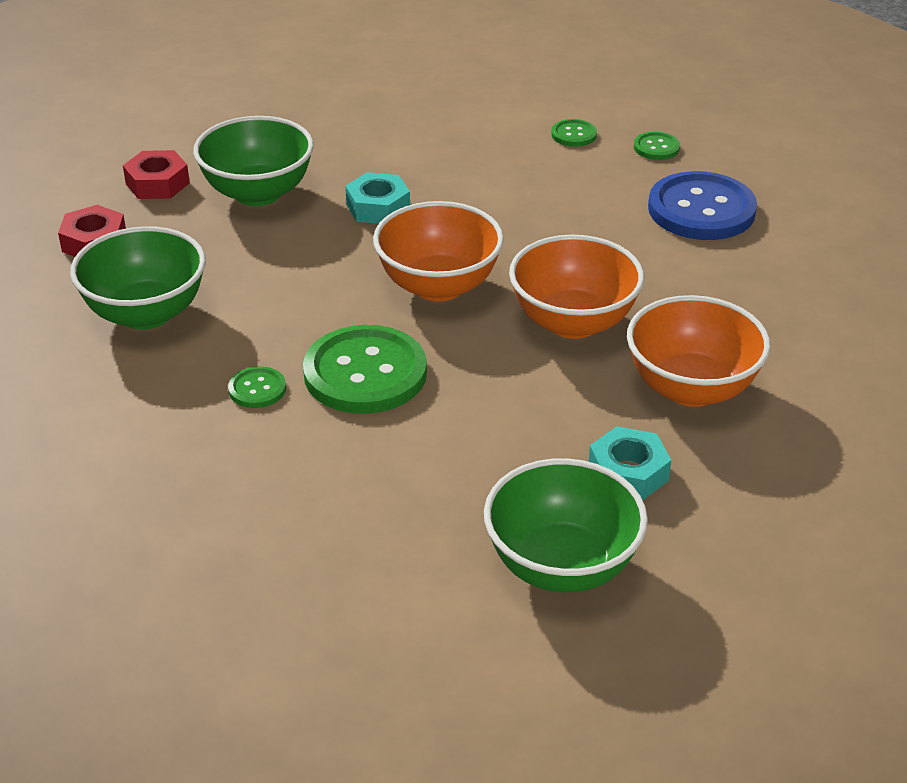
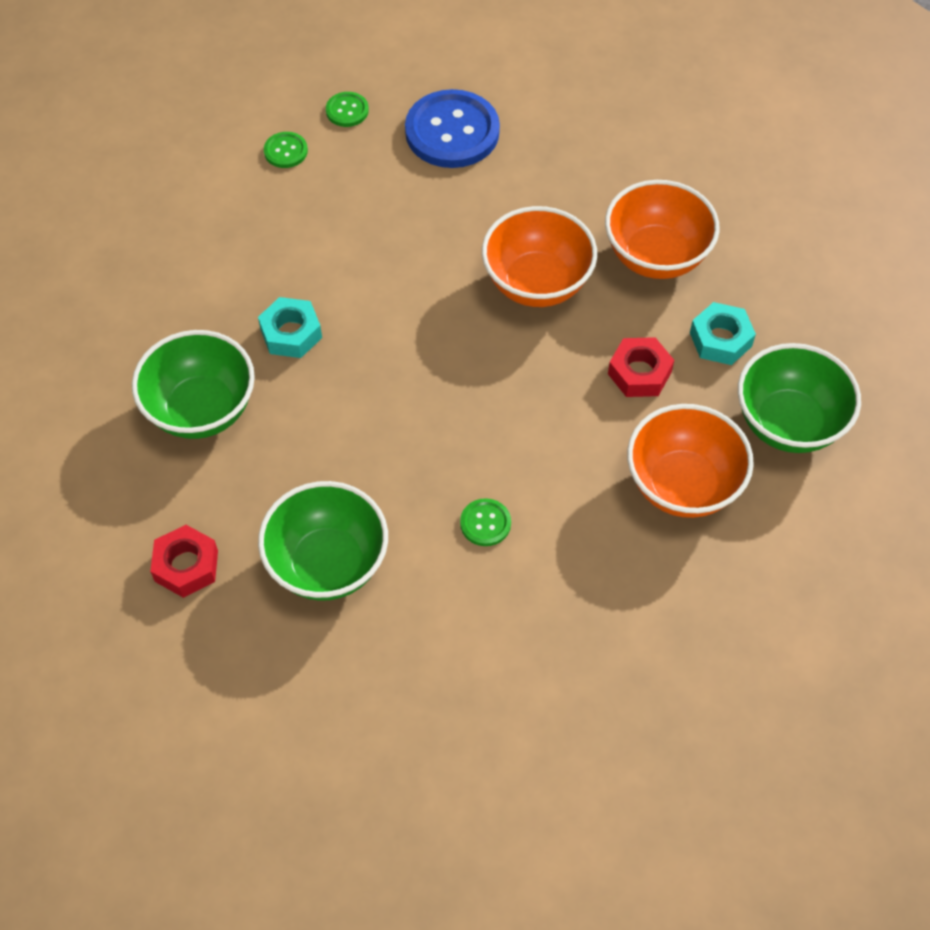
camera: 60 degrees left, 20 degrees up
(157, 183) = (124, 480): red nut -> red nut (639, 373)
(365, 373) = (512, 443): green button -> none
(438, 286) = (432, 344): orange bowl -> orange bowl (682, 485)

